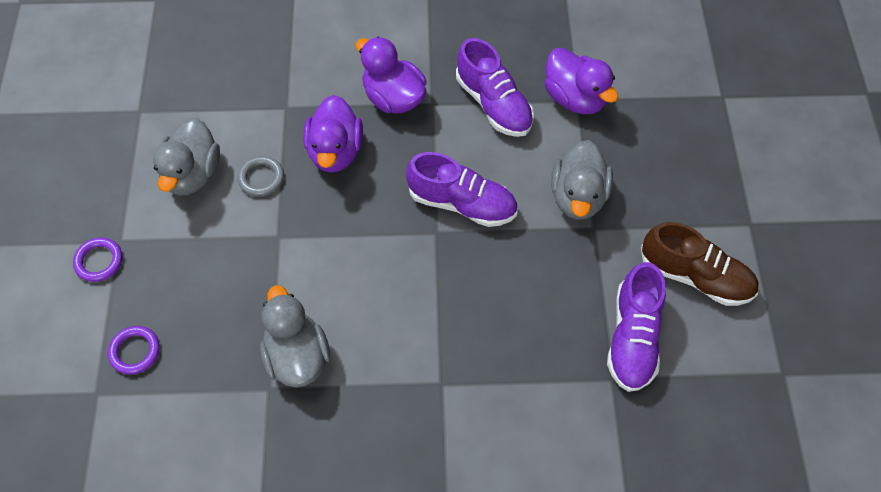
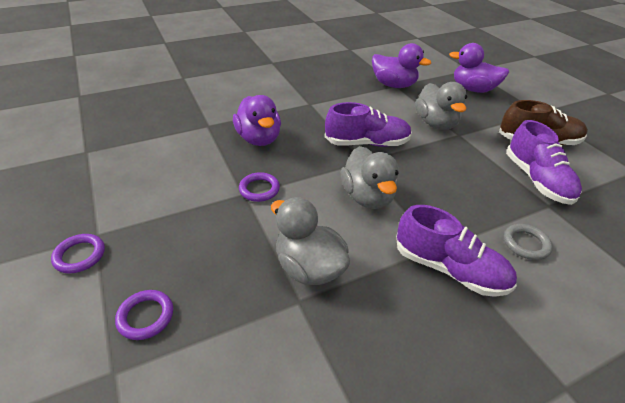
camera: 25 degrees left, 20 degrees down
(193, 174) = (149, 176): grey duck -> grey duck (367, 197)
(261, 178) = (210, 165): grey ring -> grey ring (526, 244)
(298, 235) = (259, 189): none -> purple ring
(393, 98) = (282, 106): purple duck -> purple duck (473, 89)
(493, 104) = (348, 96): purple shoe -> purple shoe (449, 269)

